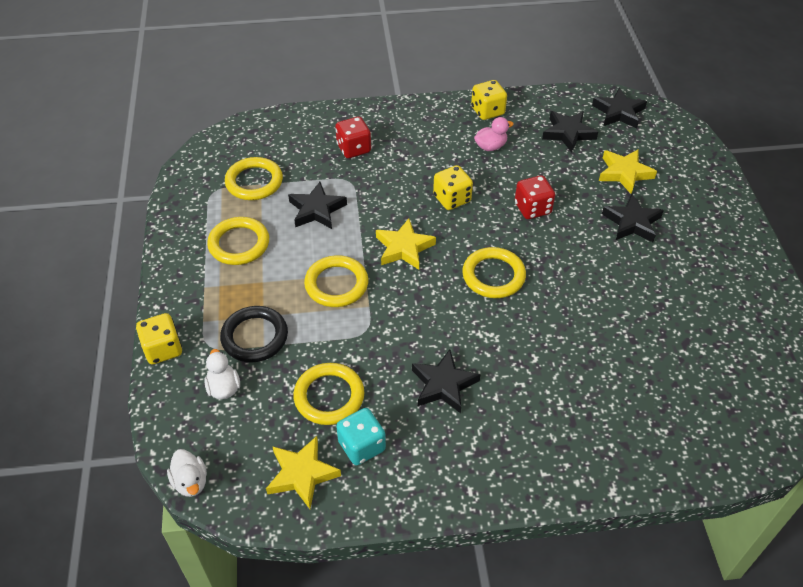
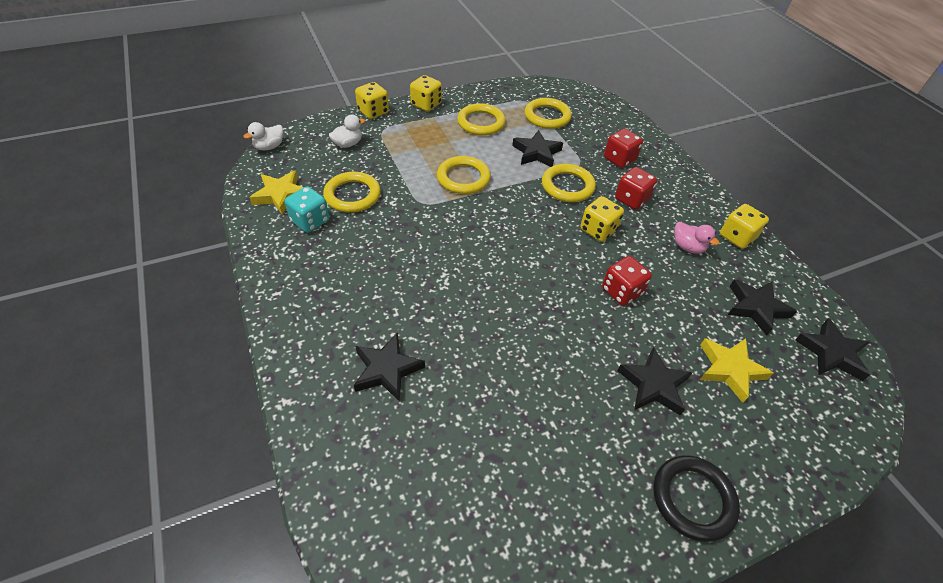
camera: 70 degrees right, 0 degrees up
(174, 289) = (426, 104): none -> yellow dice
(255, 337) = (397, 148): black ring -> black ring (693, 499)
(404, 248) = (521, 209): yellow star -> none
(417, 161) = (631, 199): none -> red dice
(443, 385) = (380, 259): black star -> black star (387, 370)
(493, 276) = (517, 274): yellow ring -> yellow ring (567, 186)

